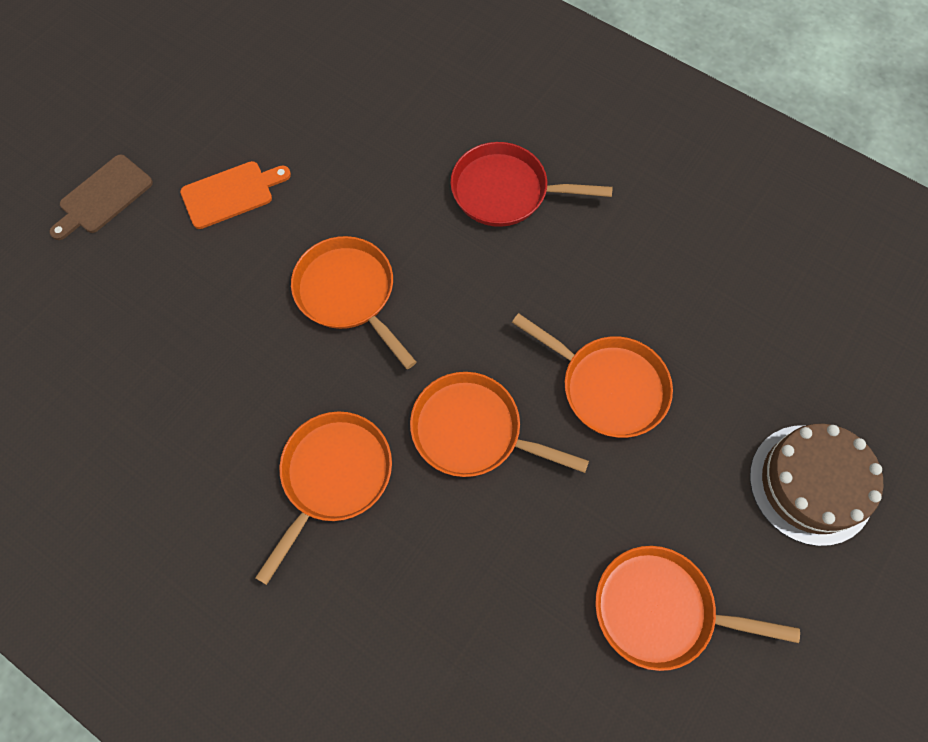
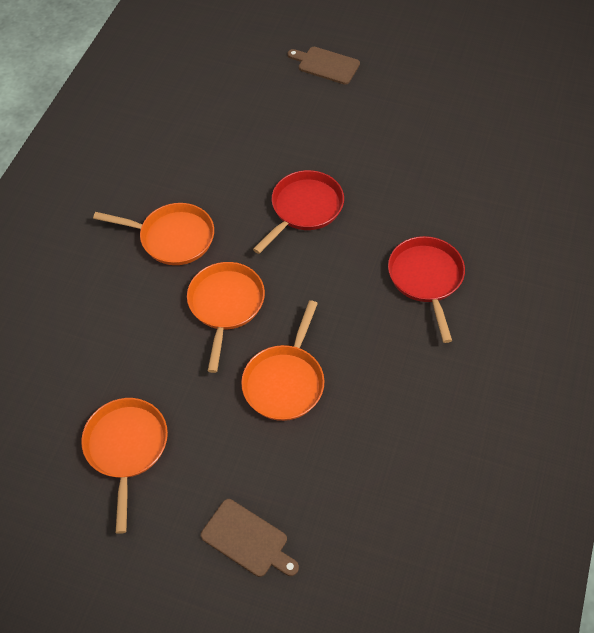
camera: 75 degrees right, 10 degrees down
(231, 194) = (355, 125): orange cutting board -> none
(348, 293) = (304, 209): orange pan -> red pan
(811, 484) = (247, 539): brown cake -> brown cutting board

